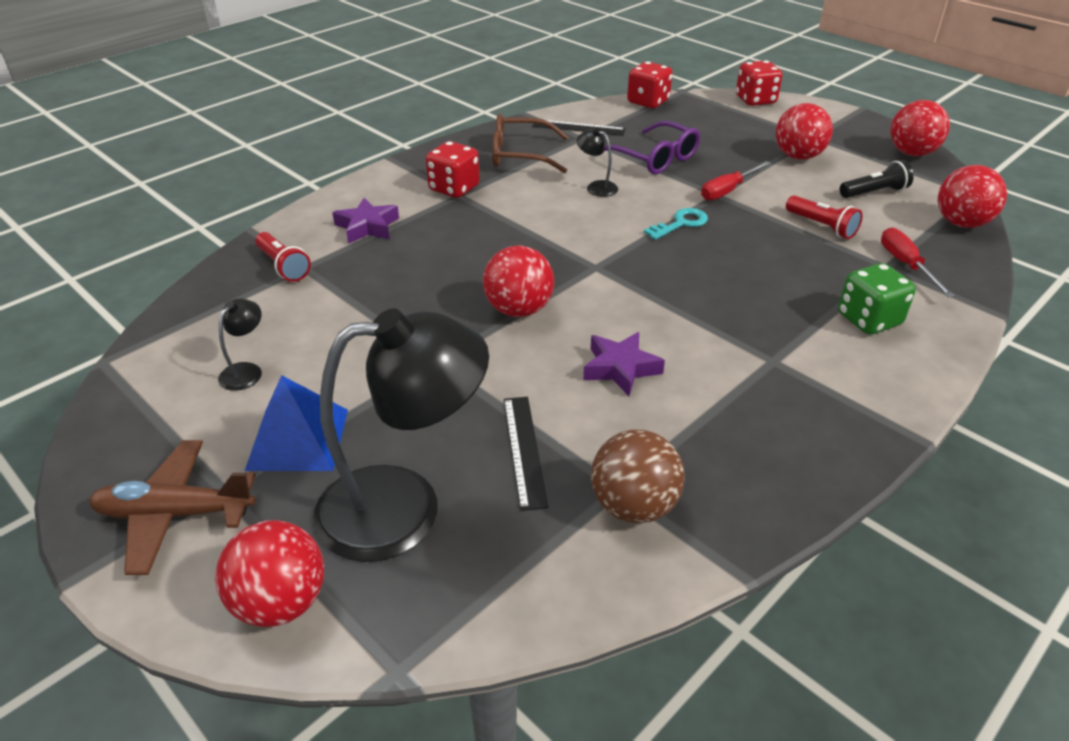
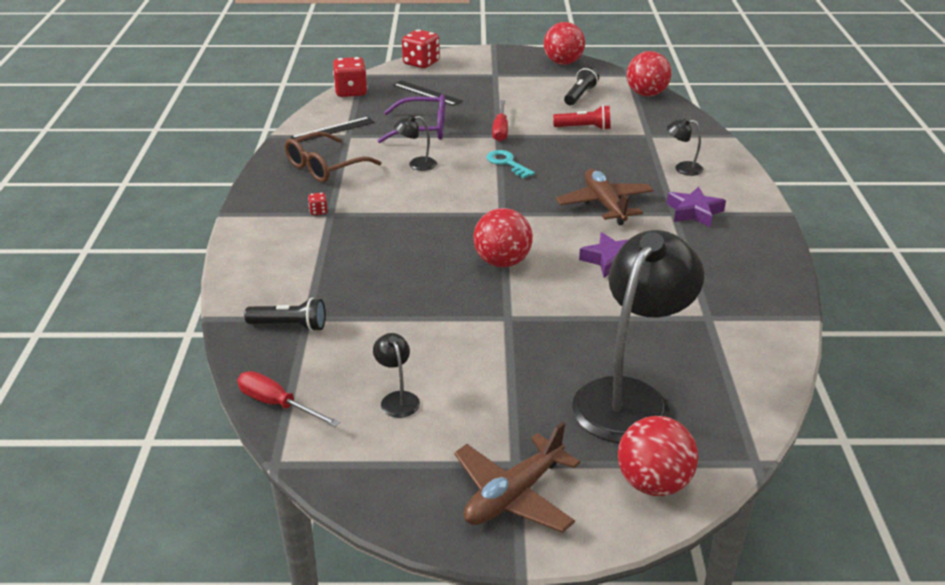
camera: 45 degrees left, 5 degrees down
(283, 266) = (290, 326): red flashlight -> black flashlight
(298, 439) = (507, 409): blue pyramid -> none
(367, 227) = (302, 268): purple star -> purple star (694, 212)
(454, 188) = (318, 211): red dice -> red dice, size x0.45
(524, 450) = (636, 330): black ruler -> black ruler (427, 93)
(633, 506) = (727, 320): brown ball -> none
(680, 223) = (507, 163): turquoise key -> turquoise key turned 45 degrees counterclockwise
(710, 311) = (604, 204): none -> brown plane
(798, 156) = (506, 91): red ball -> none
(868, 319) = (682, 168): green dice -> black lamp
(906, 265) = (655, 130): red screwdriver -> red screwdriver (277, 404)

